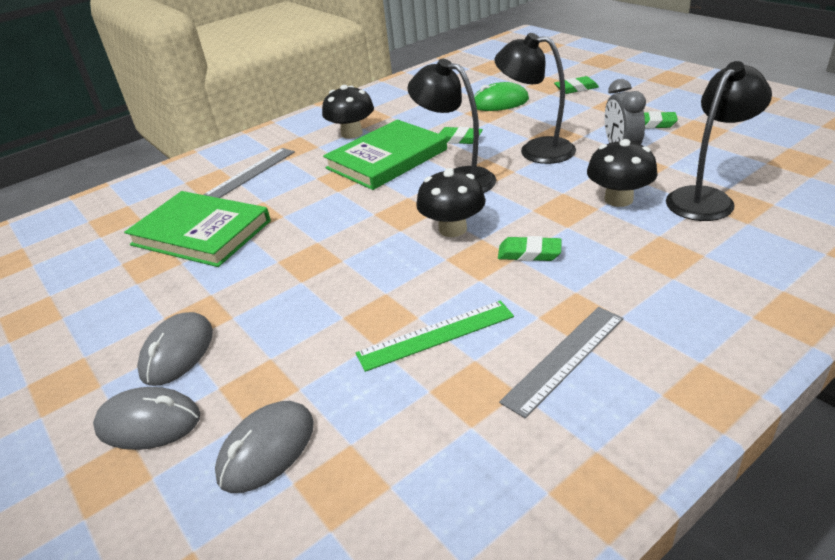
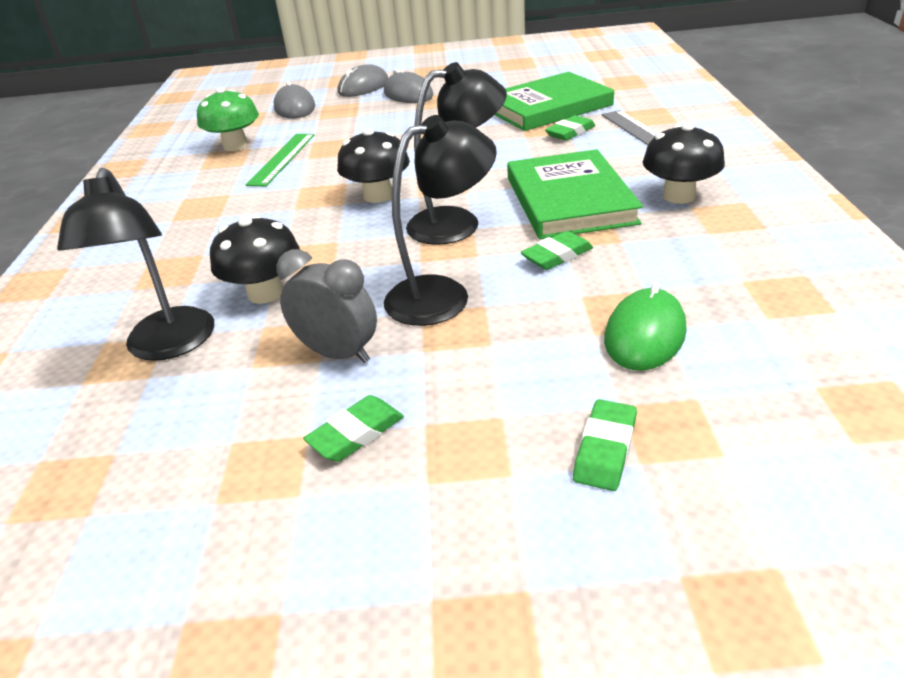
camera: 125 degrees right, 0 degrees up
(435, 409) = (235, 146): none -> green mushroom
(529, 253) = (288, 215): green eraser -> green eraser (570, 132)
(565, 358) = (187, 188): grey ruler -> none

